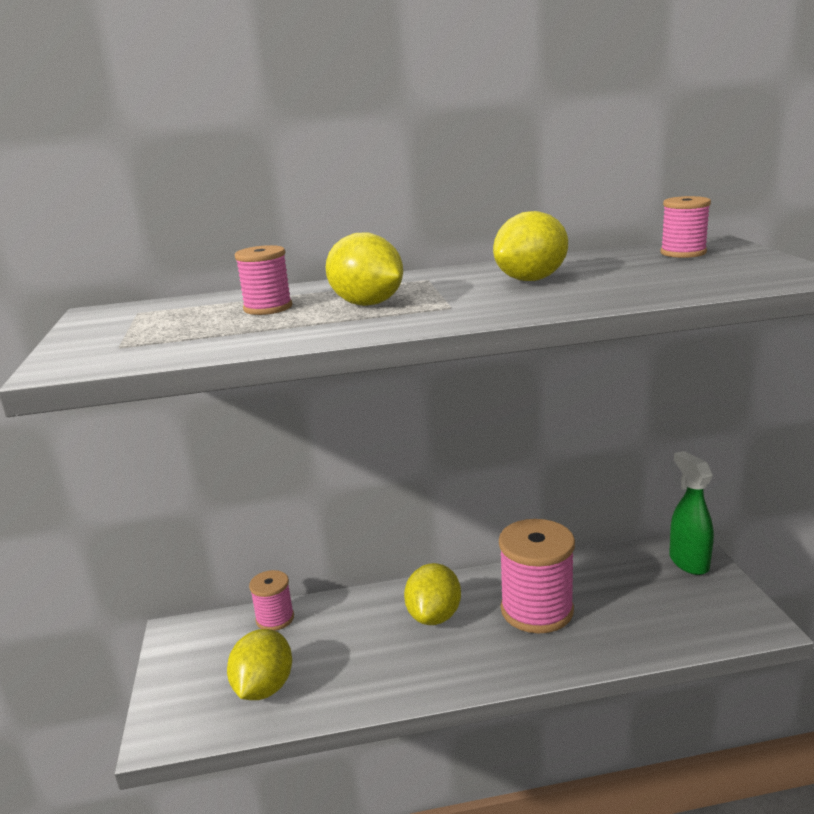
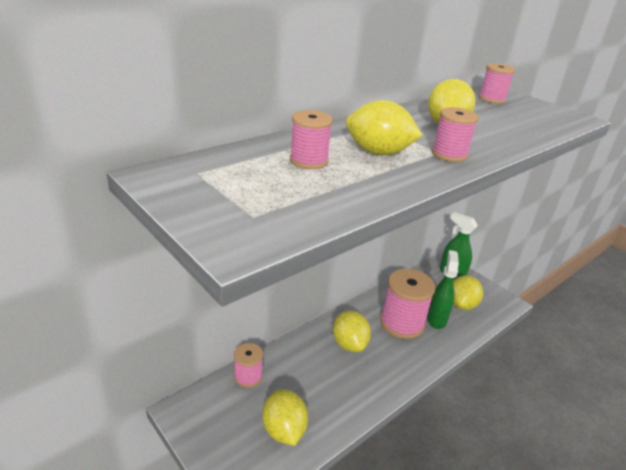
camera: 35 degrees left, 10 degrees up
(462, 309) = (449, 154): none -> pink spool
(600, 618) = (436, 319): none -> green spray bottle
(665, 609) = (461, 304): none -> yellow lemon

